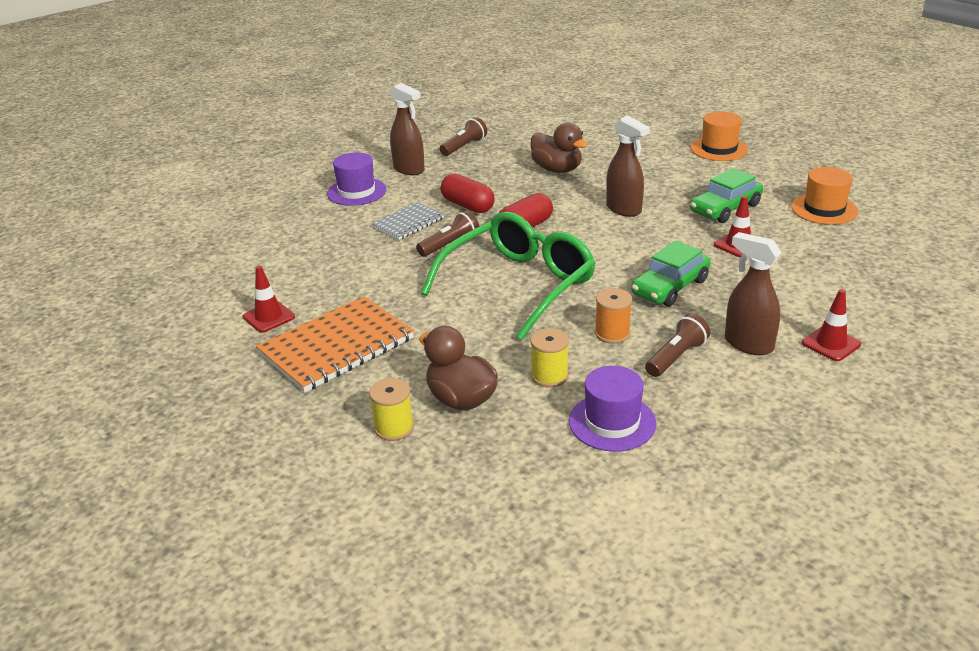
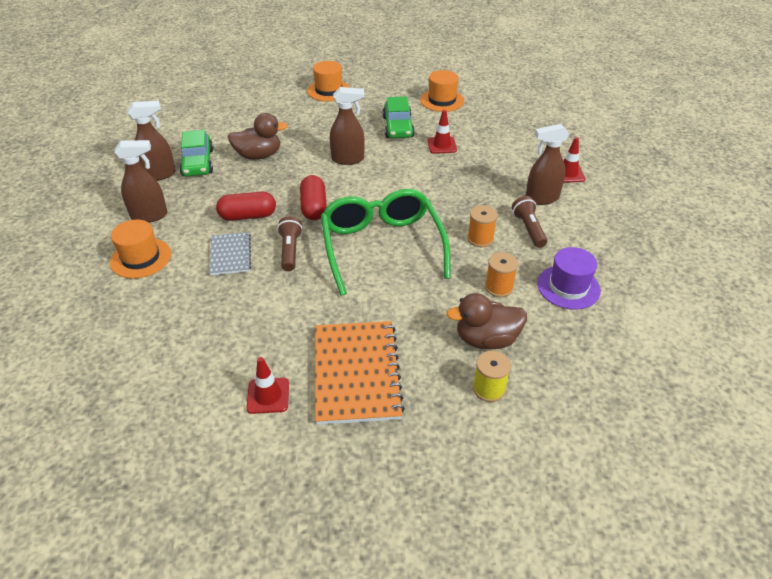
camera: 55 degrees left, 10 degrees up
(356, 192) = (140, 258): purple hat -> orange hat
(464, 146) = (159, 174): brown flashlight -> brown spray bottle
(549, 376) = (499, 287): yellow spool -> orange spool
(670, 287) = (456, 192): green car -> green car (198, 163)

